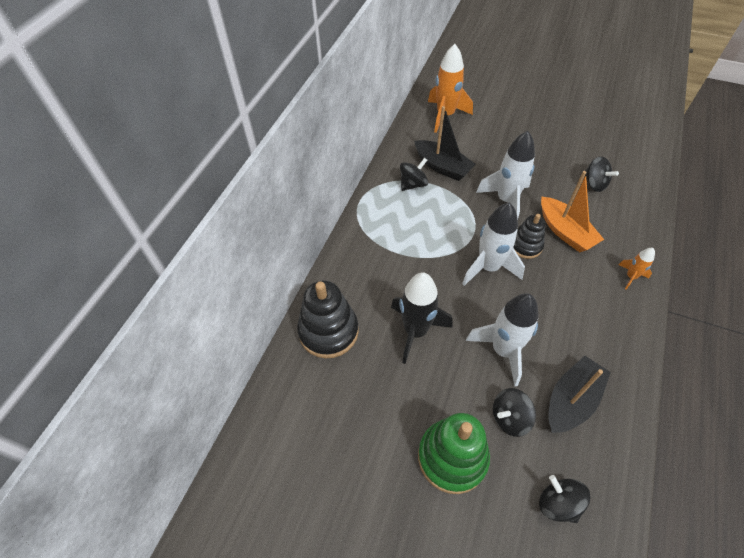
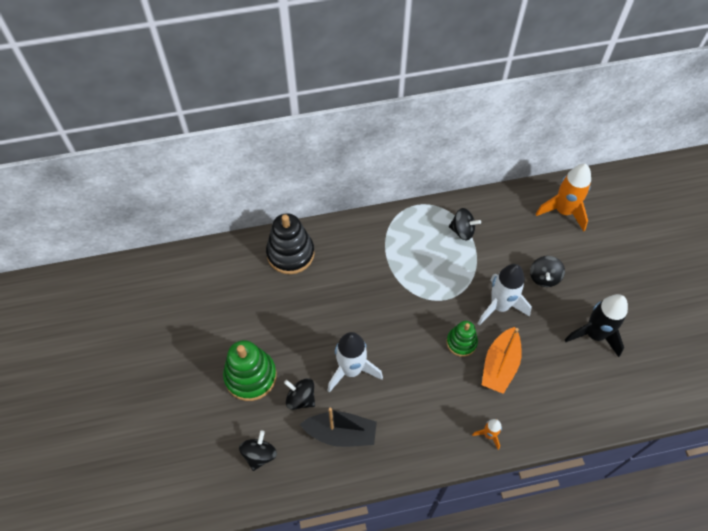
camera: 55 degrees right, 5 degrees up
(415, 331) = (328, 306): black rocket -> black rocket (594, 334)
(442, 167) = (499, 241): black boat -> none
(488, 267) = (419, 325): white rocket -> none
(525, 246) = (461, 342): black stacking toy -> green stacking toy
(594, 184) = (577, 366): black spinning top -> black spinning top (544, 277)

